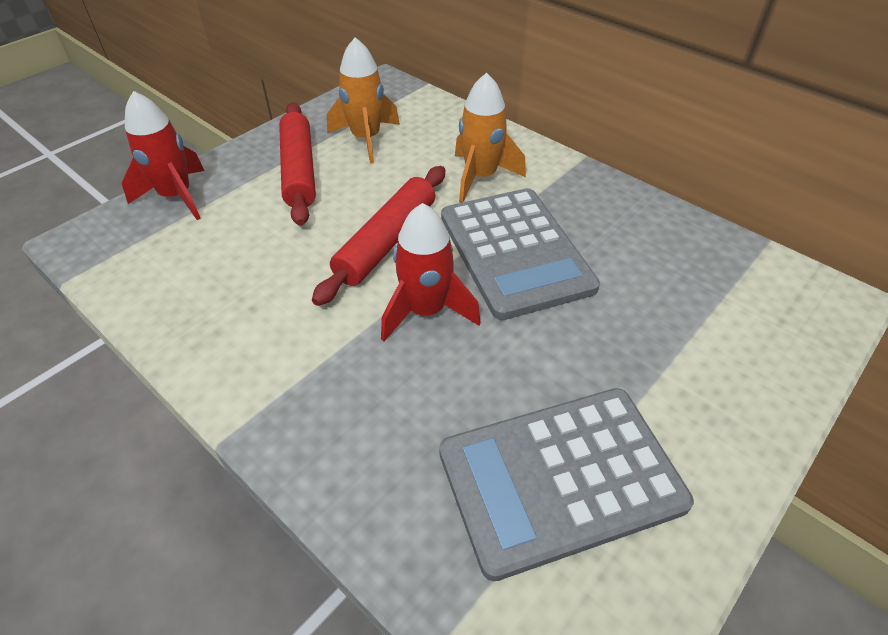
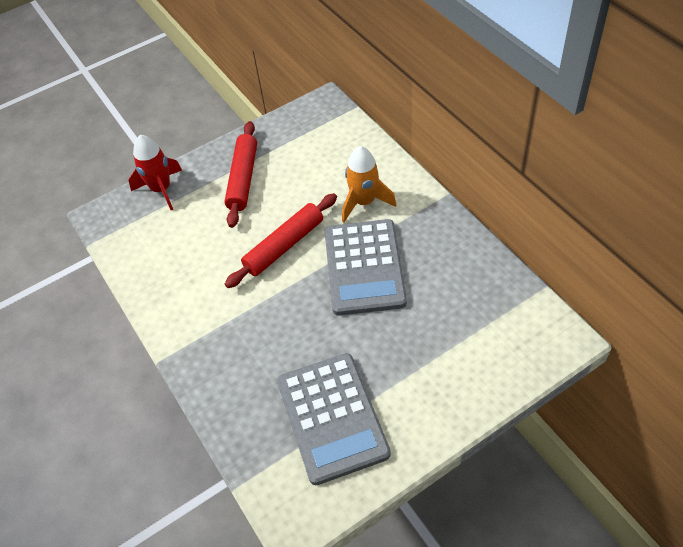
camera: 20 degrees right, 5 degrees up
(366, 139) = (295, 156): orange rocket -> none
(426, 311) = (293, 301): red rocket -> none
(560, 478) = (332, 417): grey calculator -> grey calculator turned 105 degrees counterclockwise

